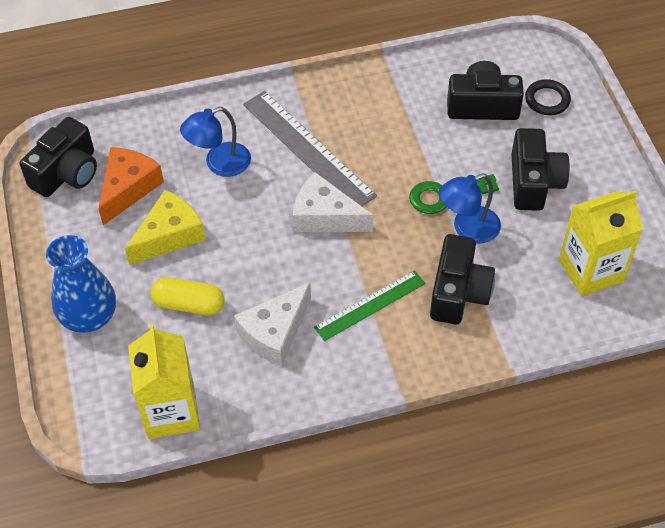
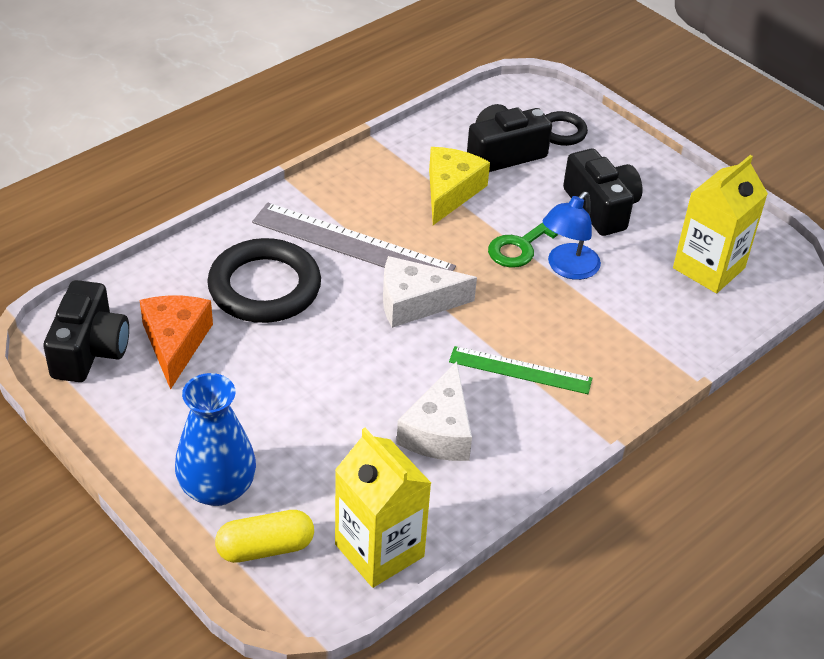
camera: 30 degrees left, 10 degrees down
(169, 235) = (256, 375): yellow cheese -> yellow cheese (450, 192)
(189, 304) = (325, 436): yellow capsule -> yellow capsule (265, 548)
(219, 164) = (264, 287): blue lamp -> black ring
(370, 305) = (520, 370): green ruler -> green ruler turned 75 degrees clockwise
(458, 292) = (599, 329): black camera -> none

